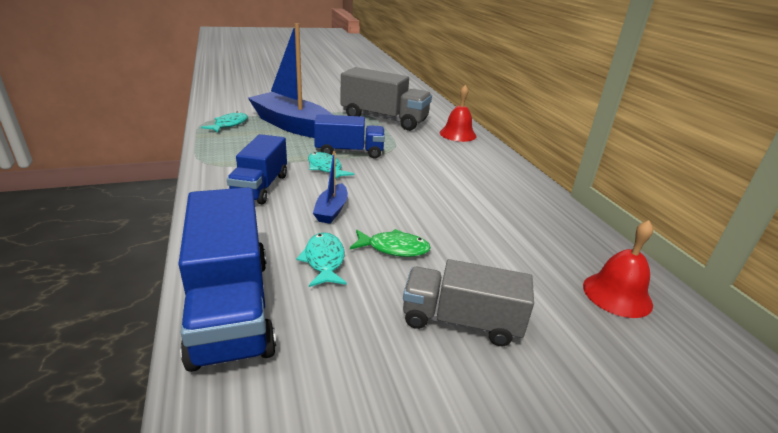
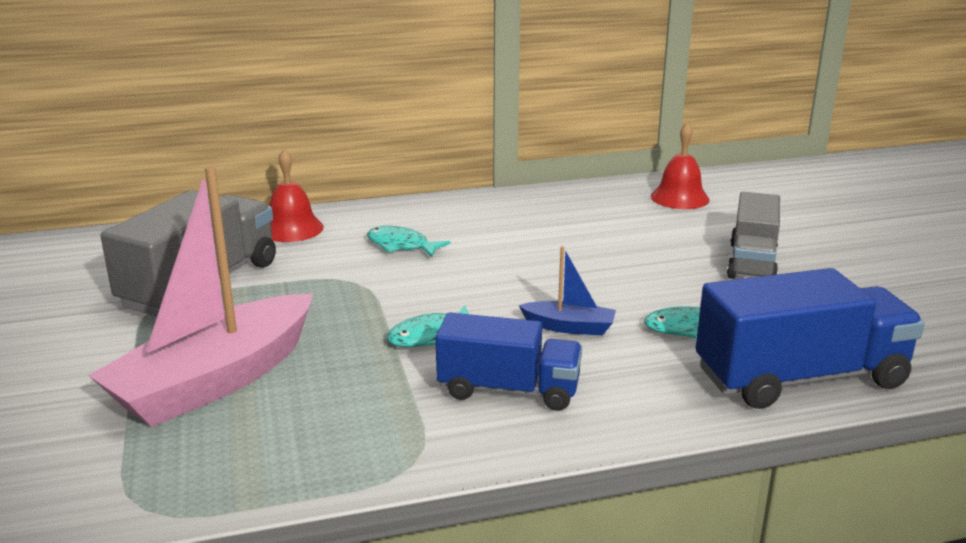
camera: 85 degrees left, 5 degrees down
(229, 125) = (186, 467): turquoise fish -> turquoise fish (401, 246)
(293, 126) = (216, 380): blue boat -> pink boat
(349, 152) = (362, 317): blue truck -> none
(394, 248) = (647, 288): green fish -> none

